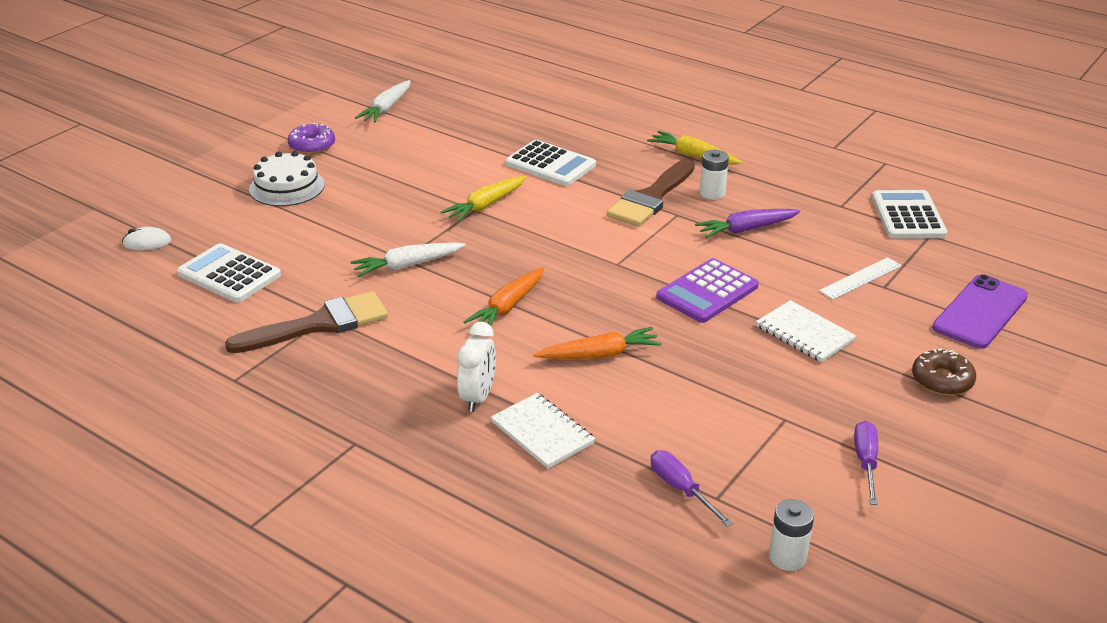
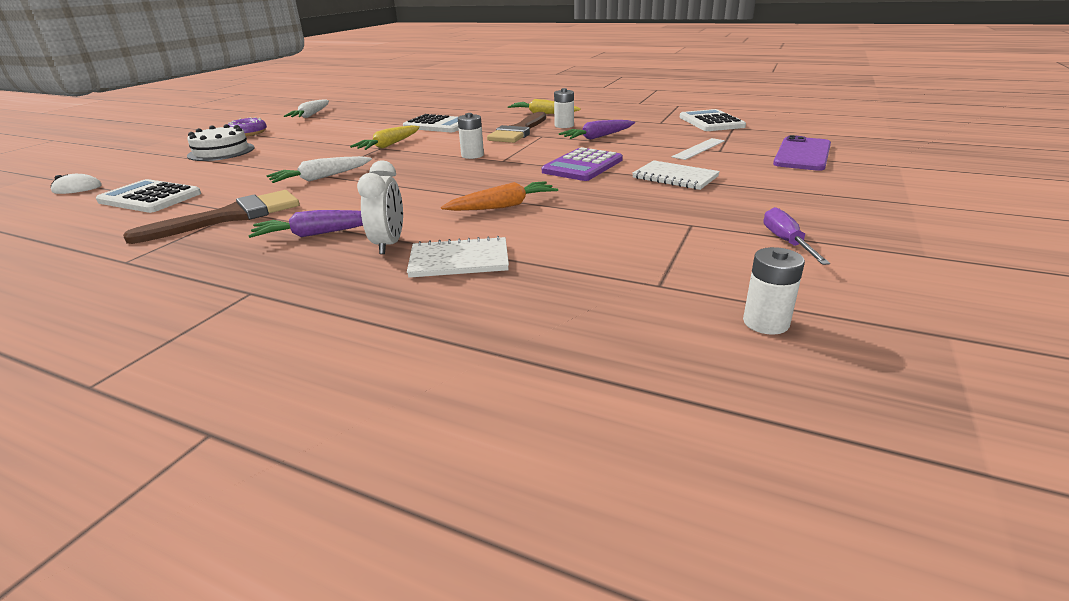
camera: 10 degrees left, 5 degrees down
(410, 368) = (319, 233): none -> purple carrot
(508, 307) = (413, 189): orange carrot -> none
(542, 432) = (459, 260): white notebook -> white notebook turned 45 degrees counterclockwise
(583, 246) = (472, 155): none -> white battery
(681, 489) = (619, 283): purple screwdriver -> none
(942, 380) = (807, 188): brown donut -> none

